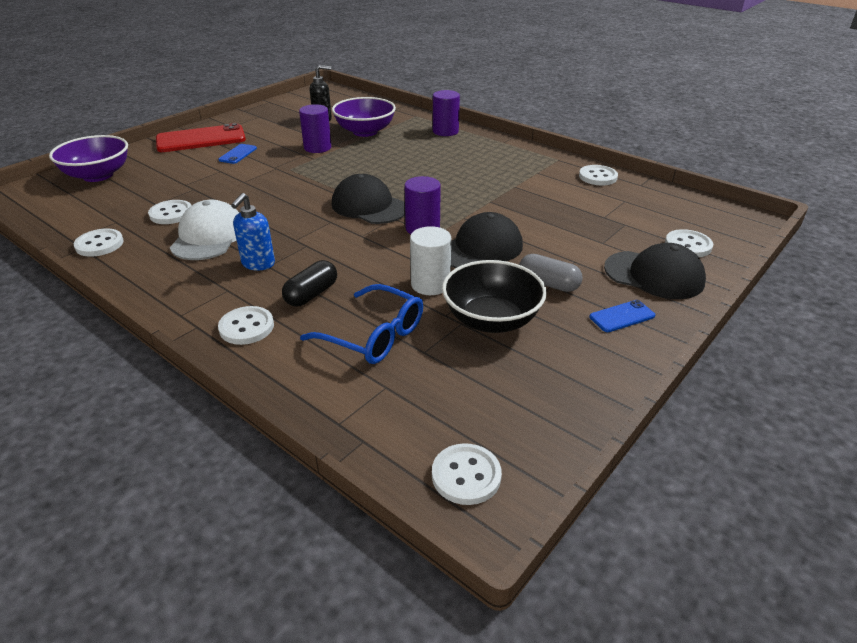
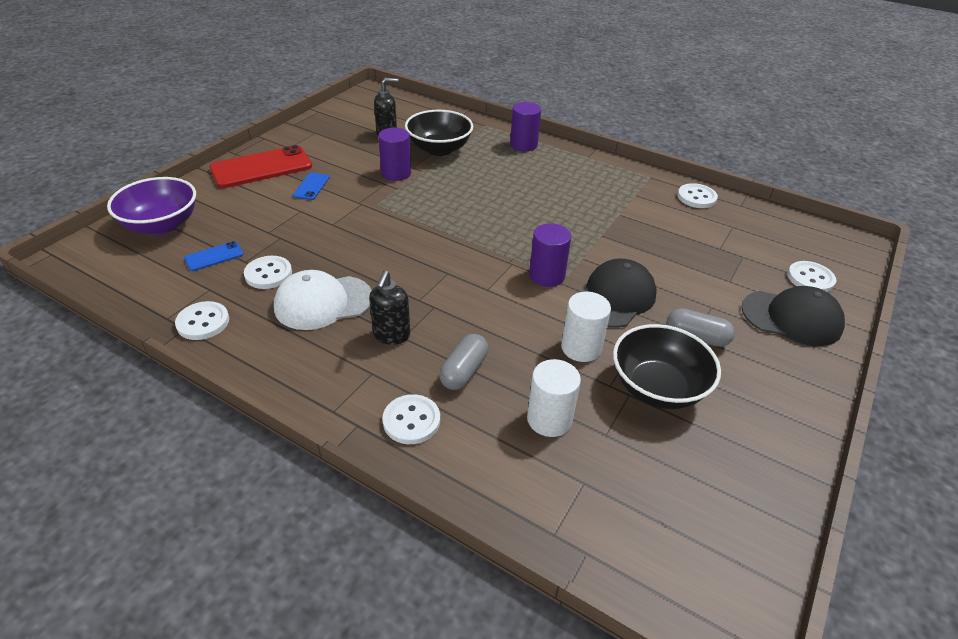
camera: 10 degrees left, 5 degrees up
(209, 236) = (323, 302): white cap -> white cap turned 105 degrees counterclockwise
(258, 264) = (391, 335): blue soap dispenser -> black soap dispenser
(311, 294) = (464, 371): black capsule -> grey capsule
(365, 132) = (439, 149): purple bowl -> black bowl
(369, 206) = (481, 249): black cap -> none
(375, 336) = (549, 419): blue glasses -> white cylinder
(466, 475) = (701, 583): white button -> none
(622, 316) = (779, 372): blue phone -> blue phone (214, 256)

